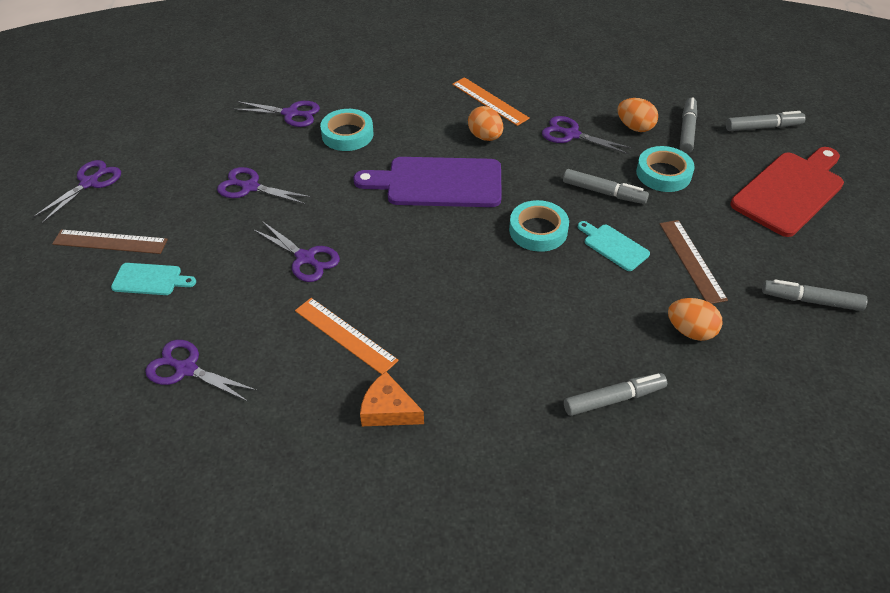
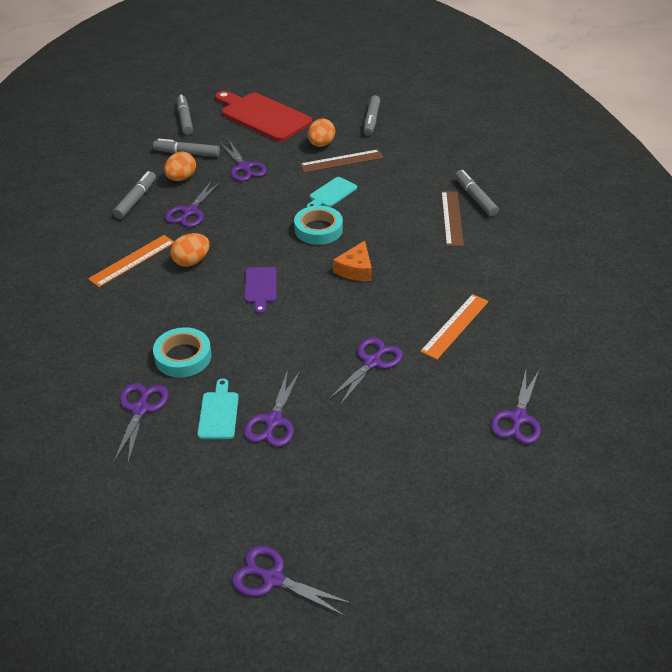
camera: 95 degrees left, 5 degrees down
(110, 242) = (372, 524): brown ruler -> brown ruler (451, 218)
(150, 280) = (421, 472): turquoise cutting board -> turquoise cutting board (219, 413)
(388, 410) = (518, 296): orange cheese -> orange cheese (355, 269)
(438, 183) = (260, 287): purple cutting board -> purple cutting board, size x0.49
(603, 192) = (269, 196): grey marker -> grey marker (136, 200)
(663, 173) = (244, 167): turquoise tape -> purple scissors
(690, 331) = (409, 166): orange egg -> orange egg (321, 144)

